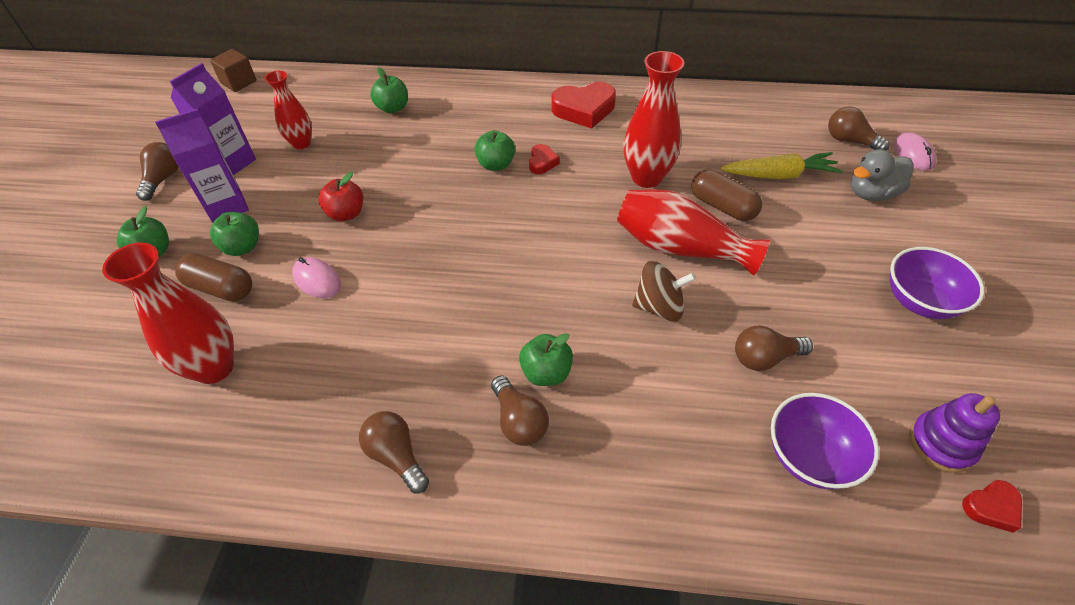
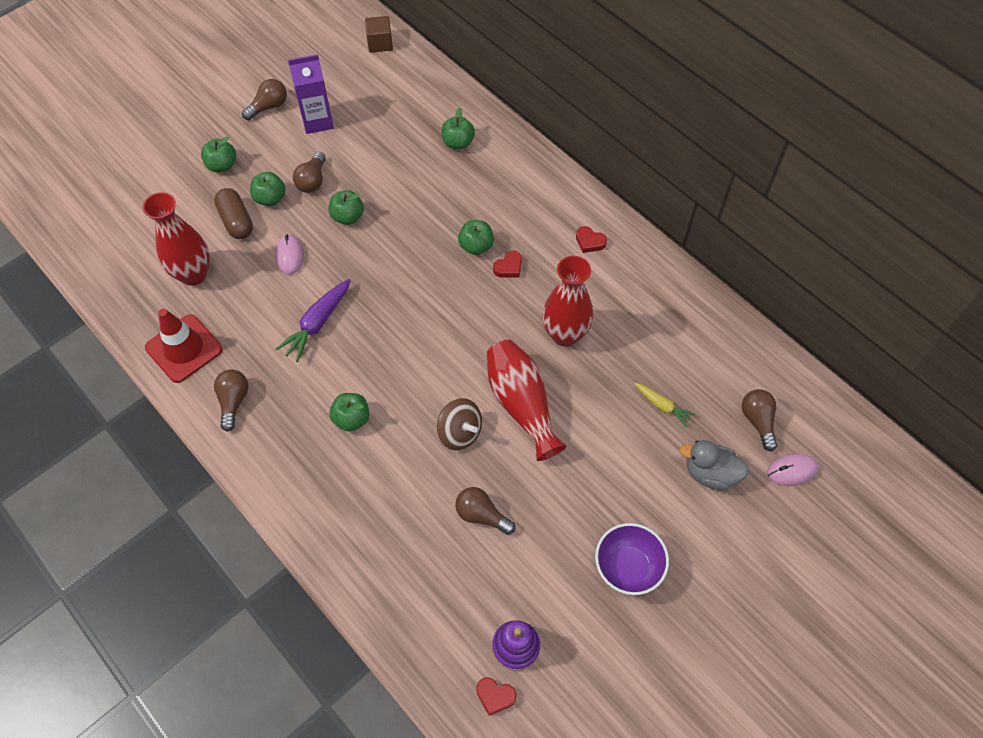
camera: 40 degrees right, 10 degrees up
(227, 206) = (286, 158): purple carton -> none
(275, 448) = (184, 348): none -> red traffic cone
(301, 143) = (371, 134): red vase -> none
(346, 214) = (347, 217): red apple -> green apple
(413, 317) = (317, 324): none -> purple carrot
(519, 421) = (309, 434): brown light bulb -> brown light bulb (312, 181)
(584, 110) = (589, 242): red heart -> red heart, size x0.52
(722, 206) = (588, 397): brown capsule -> none
(780, 175) = (662, 406): yellow carrot -> yellow carrot, size x0.61
(809, 456) = (434, 586): purple bowl -> none
(913, 154) = (792, 470): pink mouse -> pink mouse turned 45 degrees clockwise

